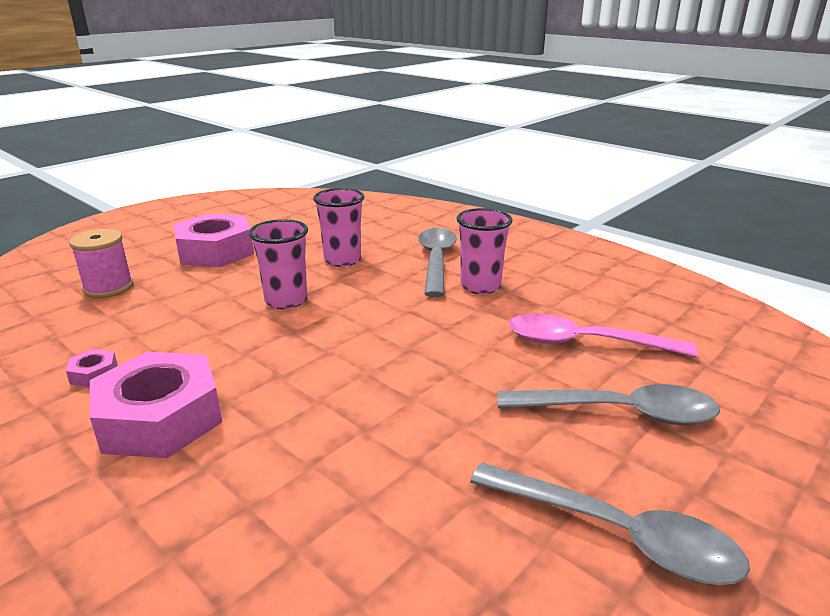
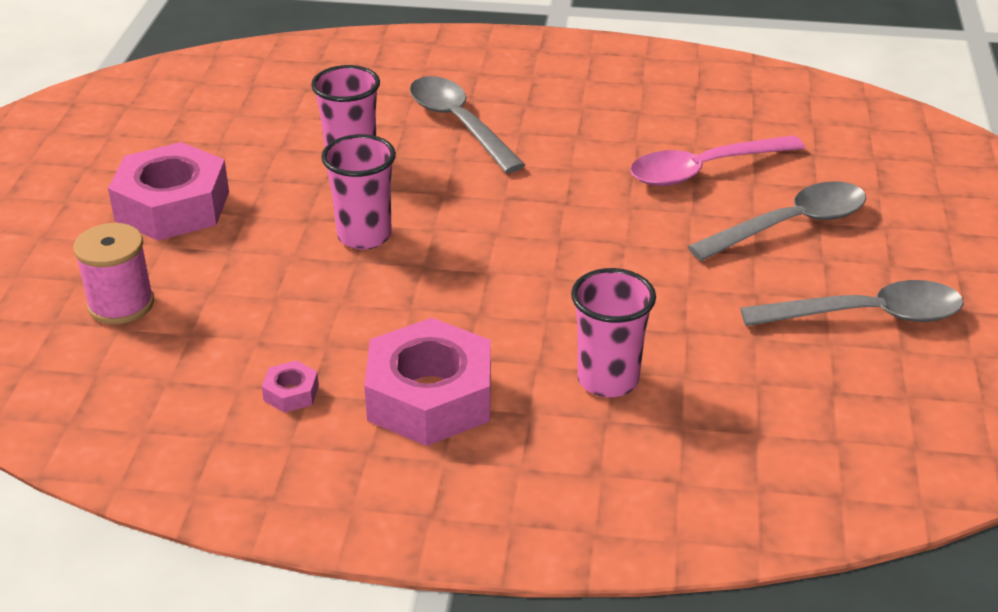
camera: 35 degrees left, 10 degrees up
(480, 286) = (543, 141): pink cup -> pink cup (608, 380)

